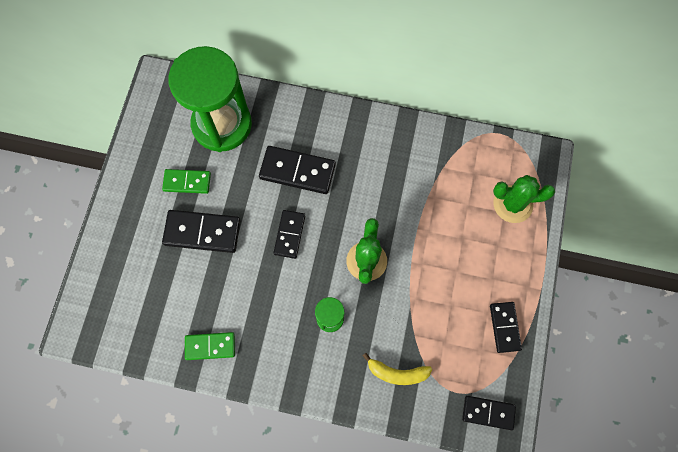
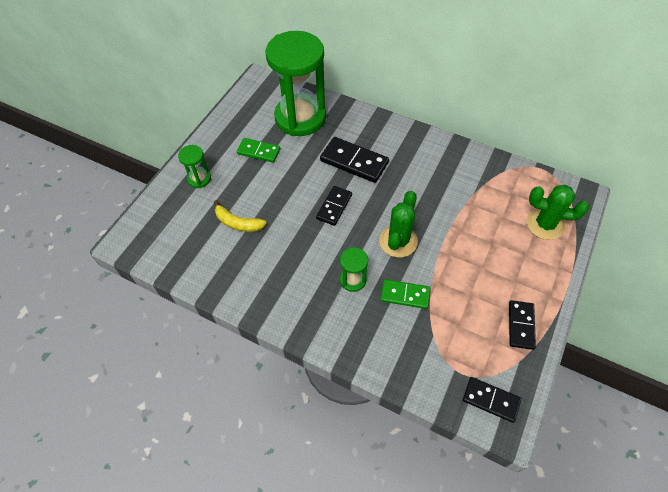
camera: 15 degrees right, 15 degrees down
(130, 234) = (199, 179): none -> green hourglass
(202, 232) = (259, 190): black domino -> none
(210, 346) = (237, 278): green domino -> green domino (404, 295)
(397, 373) = (405, 341): yellow banana -> yellow banana (238, 223)

